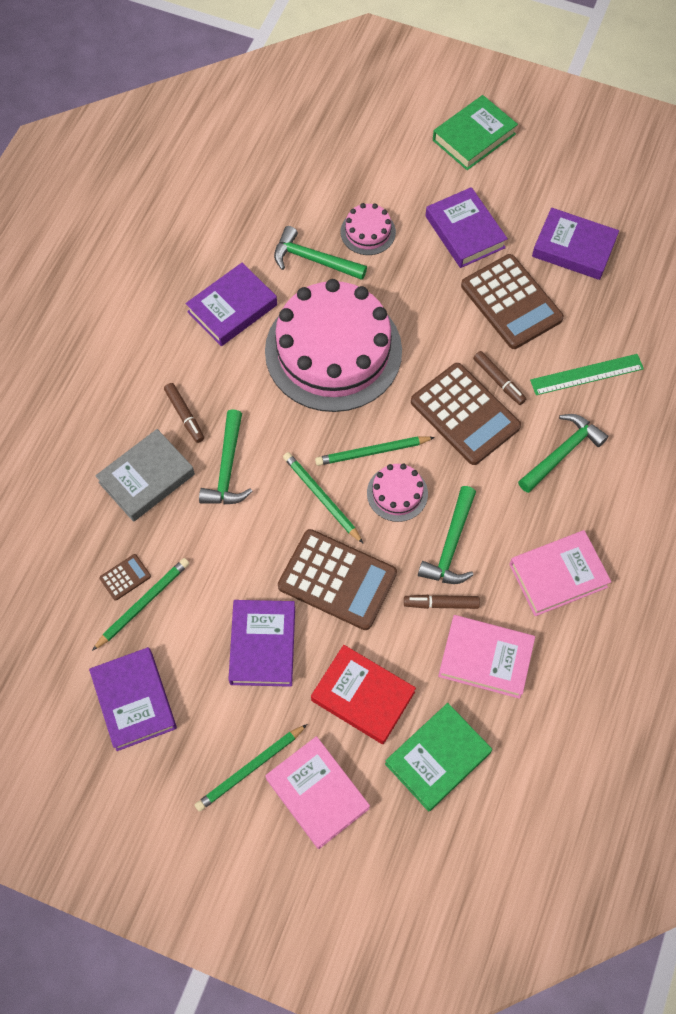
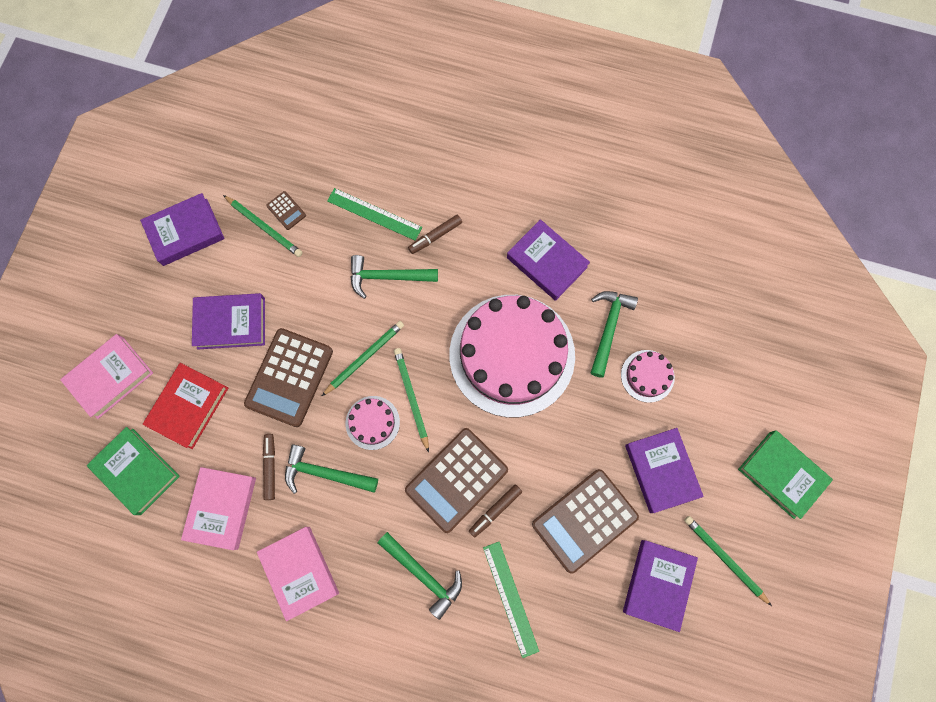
camera: 85 degrees right, 10 degrees up
(146, 478) = (374, 214): grey book -> green ruler
(250, 768) = (131, 324): green pencil -> green pencil (725, 559)
(465, 232) = (661, 470): purple book -> purple book turned 75 degrees counterclockwise

